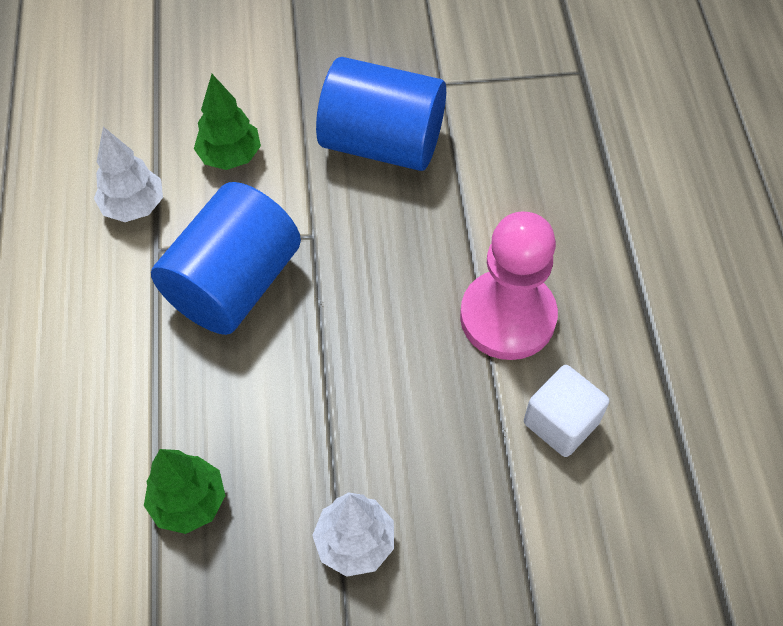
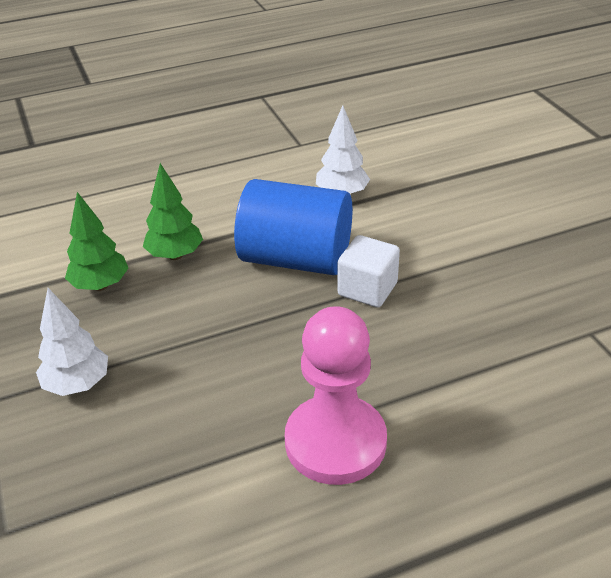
camera: 75 degrees right, 20 degrees down
(230, 156) = (416, 226): green tree -> green tree (175, 255)
(382, 143) = (489, 308): blue cylinder -> none
(561, 422) = (227, 511): white cube -> white cube (367, 289)

